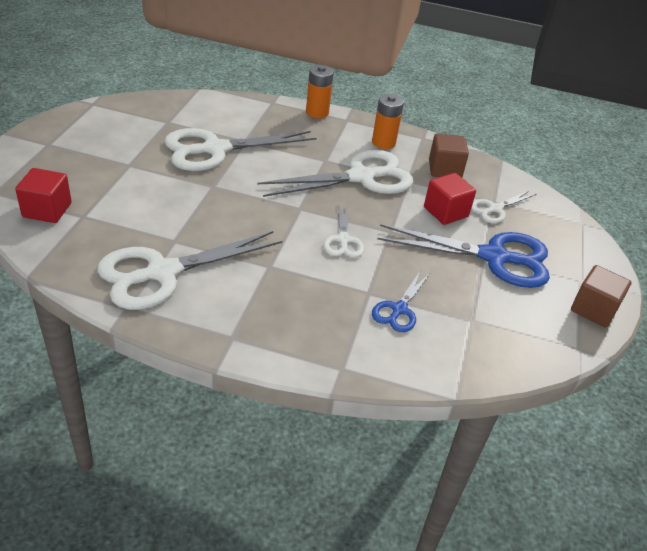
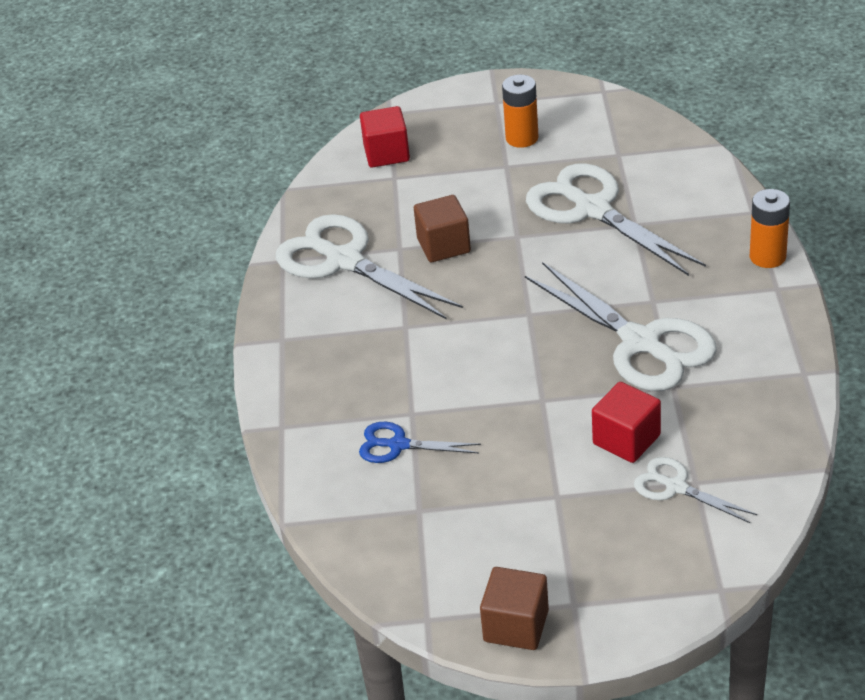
camera: 80 degrees right, 0 degrees up
(343, 240) = (494, 366): white scissors -> none
(383, 142) = (749, 339): orange battery -> orange battery (522, 138)
(444, 169) = (735, 415): brown cube -> brown cube (443, 245)
(493, 257) = (559, 506): blue scissors -> none

